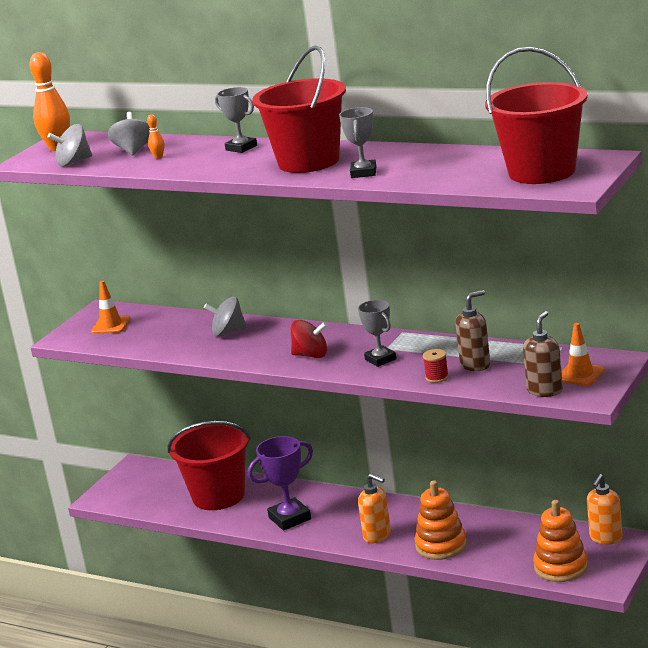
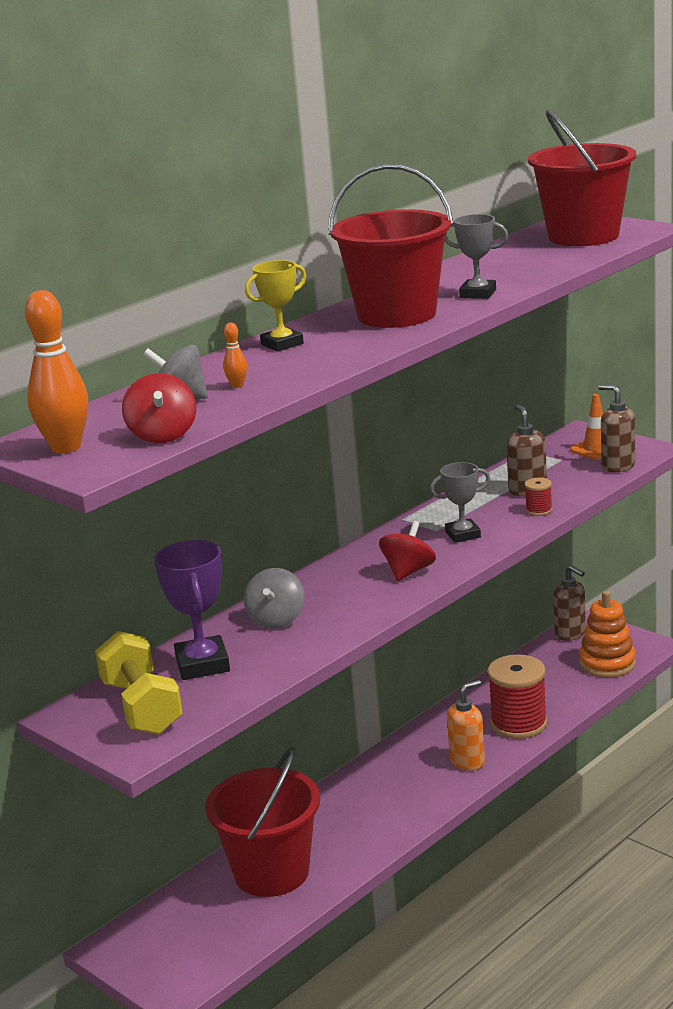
camera: 75 degrees left, 0 degrees up
(73, 162) = (163, 435): grey spinning top -> red spinning top
(111, 325) = (142, 707): orange traffic cone -> yellow dumbbell
(241, 148) = (282, 344): grey trophy -> yellow trophy
(290, 518) = (378, 819): purple trophy -> purple trophy (202, 664)
(441, 546) = (518, 724): orange stacking toy -> red spool
(606, 538) = (570, 634): orange soap dispenser -> brown soap dispenser

